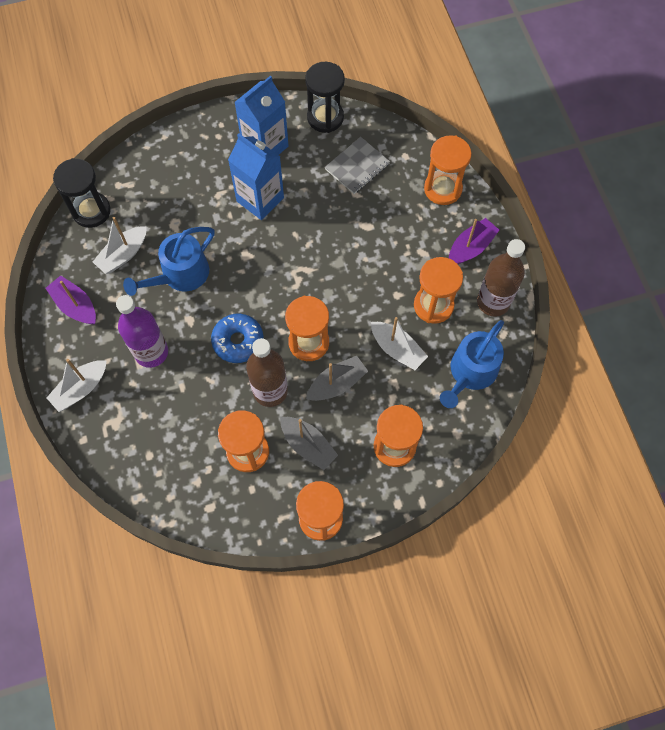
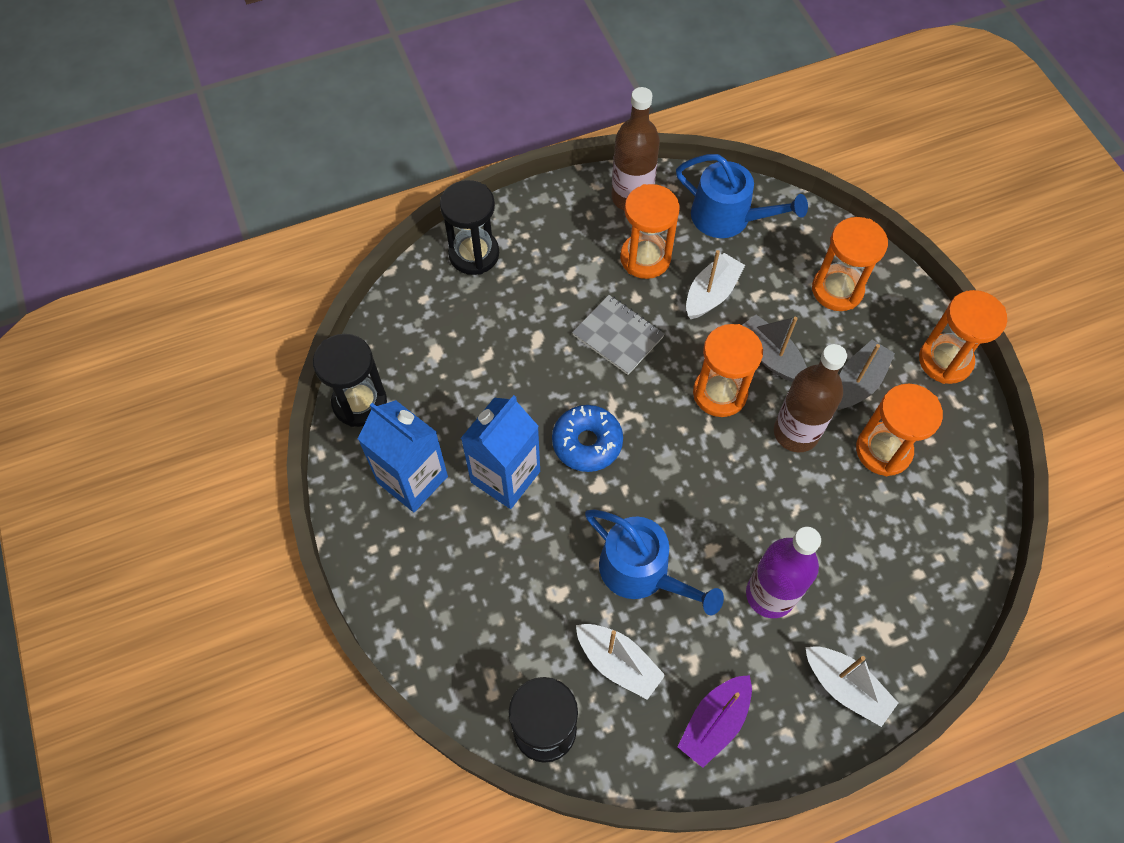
camera: 95 degrees left, 5 degrees down
(238, 341) = (733, 480): blue donut -> blue donut (587, 443)
(357, 166) = (443, 355): grey notebook -> grey notebook (618, 336)
(443, 189) = (474, 254): orange hourglass -> black hourglass
(471, 247) = (558, 221): purple boat -> none

